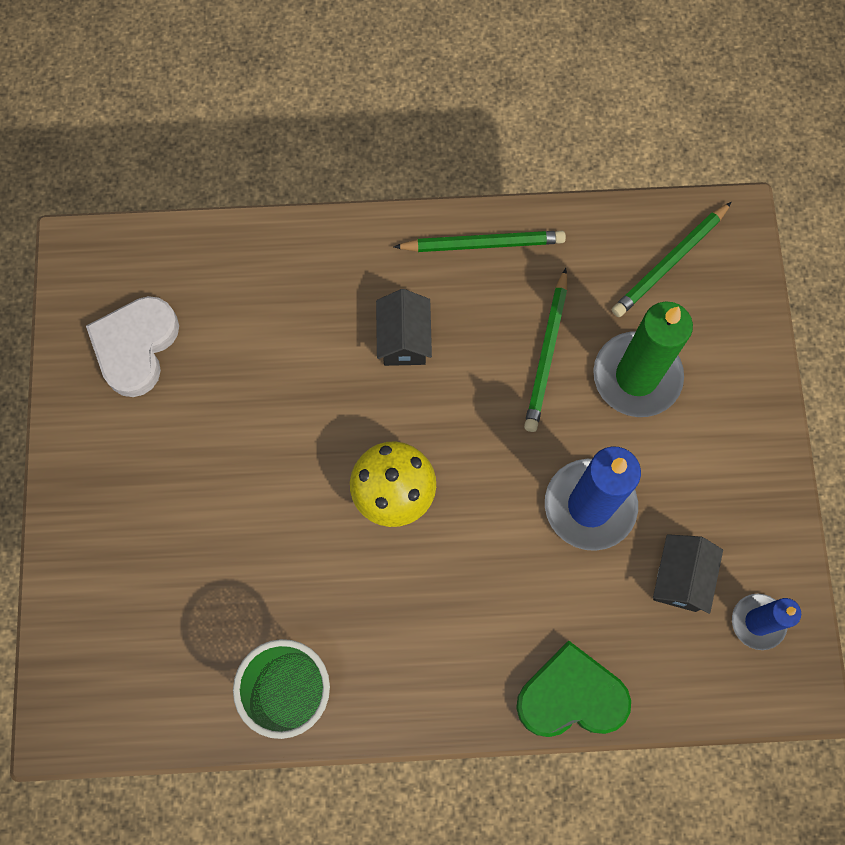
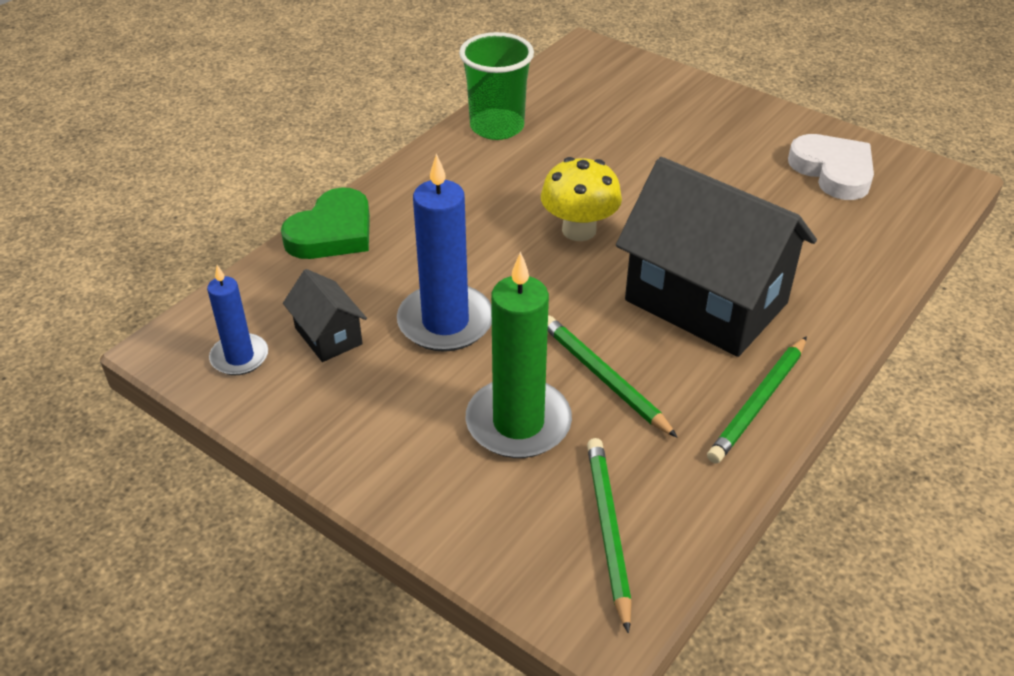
camera: 130 degrees right, 30 degrees down
(404, 339) = (706, 301): black house -> black house, size x2.27

